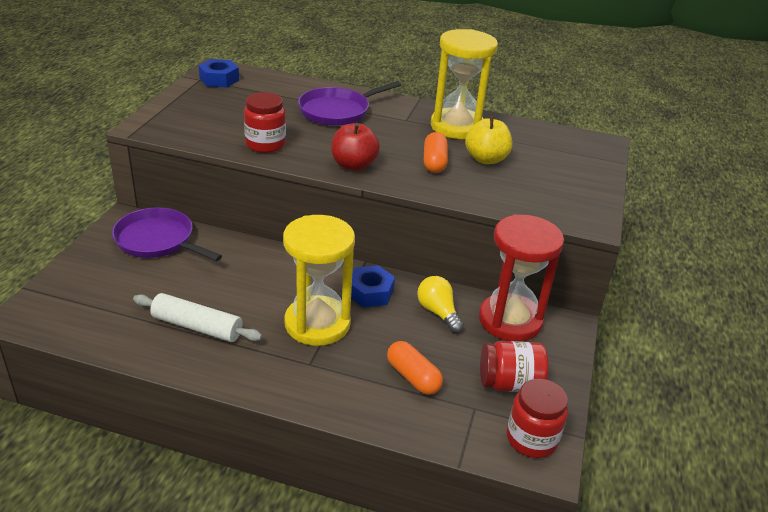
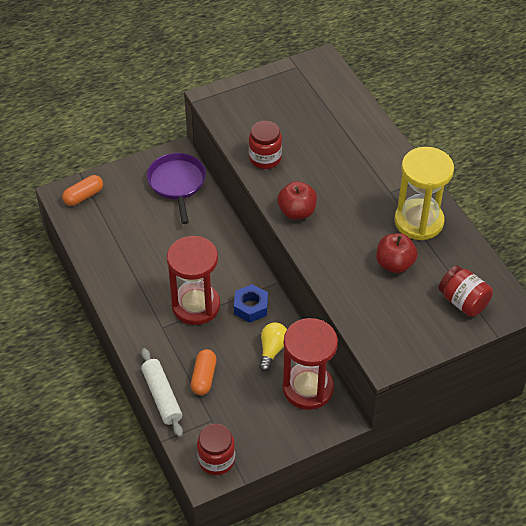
camera: 50 degrees right, 15 degrees up
(197, 326) = (134, 261): white rolling pin -> white rolling pin (162, 396)
(219, 79) = (310, 74): blue nut -> none
(317, 324) = (196, 305): yellow hourglass -> red hourglass
(337, 111) = (352, 154): purple pan -> none
(434, 162) = (354, 243): orange capsule -> orange capsule (84, 196)
(486, 159) = (394, 264): yellow apple -> red apple
(509, 383) = (250, 423): red jar -> red jar (463, 301)

